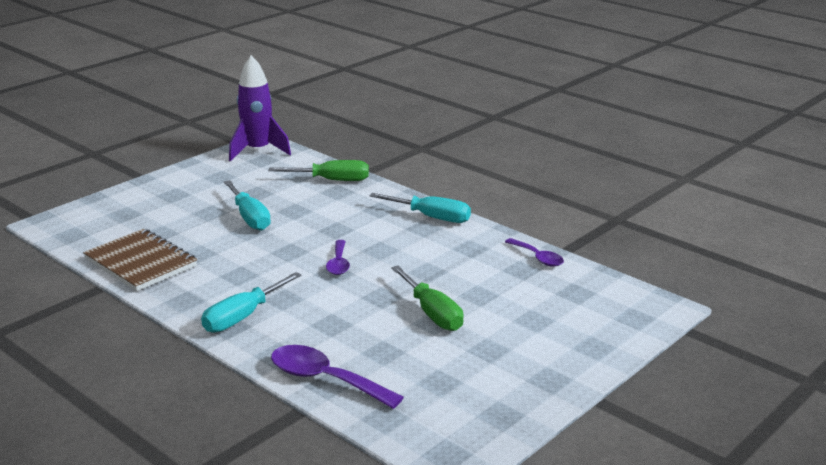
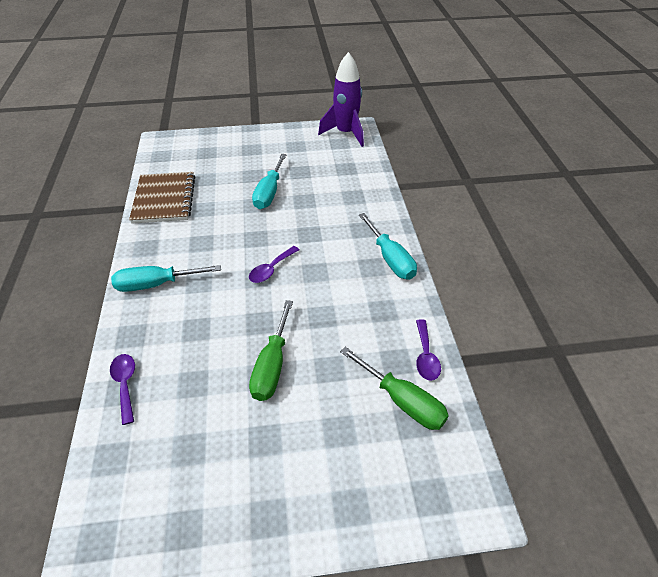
camera: 40 degrees right, 20 degrees up
(325, 379) = (125, 384): purple spoon -> purple spoon, size x0.60
(332, 180) = (362, 184): green screwdriver -> green screwdriver (402, 401)

